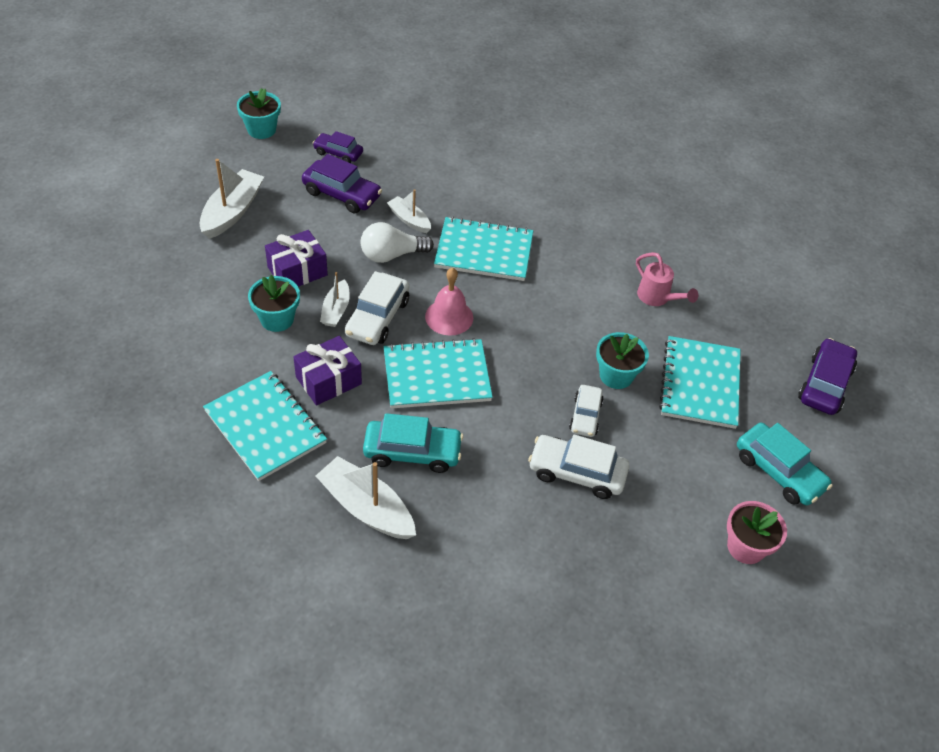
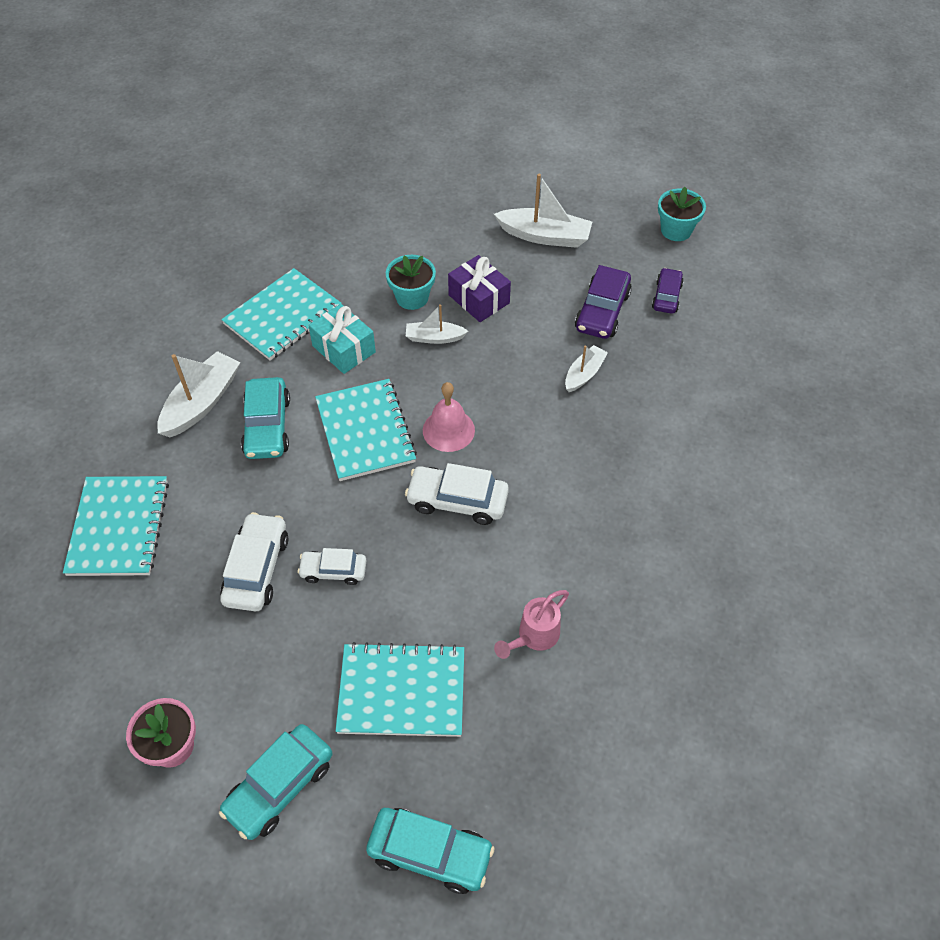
camera: 85 degrees right, 5 degrees up
(328, 380) = (344, 349): purple gift -> turquoise gift
(377, 317) = (432, 371): white car -> white car (457, 501)
(391, 255) = (525, 368): white light bulb -> none
(484, 251) = (557, 448): turquoise notebook -> turquoise notebook (119, 527)
(616, 375) = (397, 598): turquoise flower pot -> none
(824, 384) = (430, 853): purple car -> turquoise car

